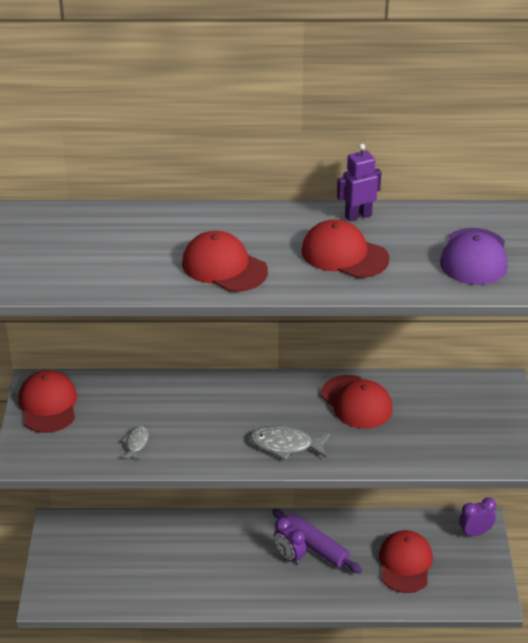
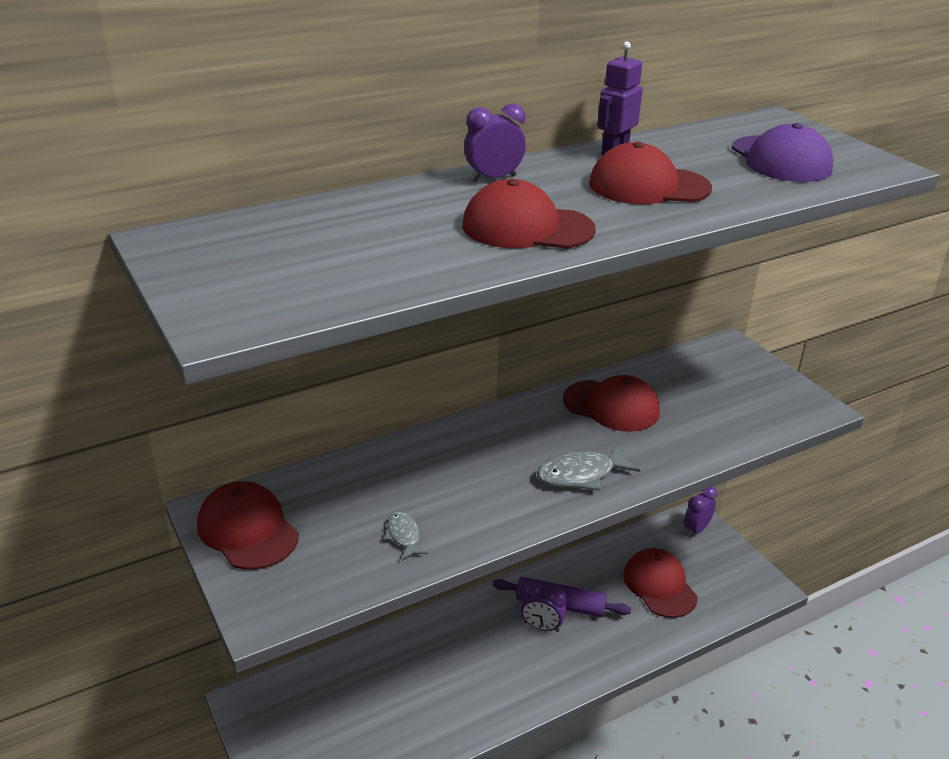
camera: 30 degrees left, 5 degrees down
(247, 218) = (493, 178): none -> purple clock

